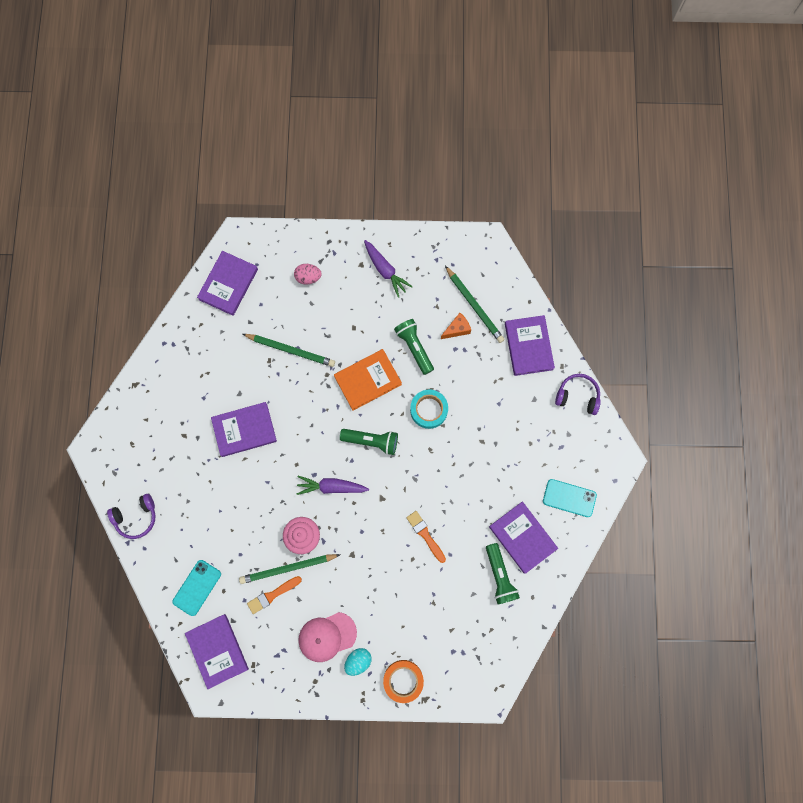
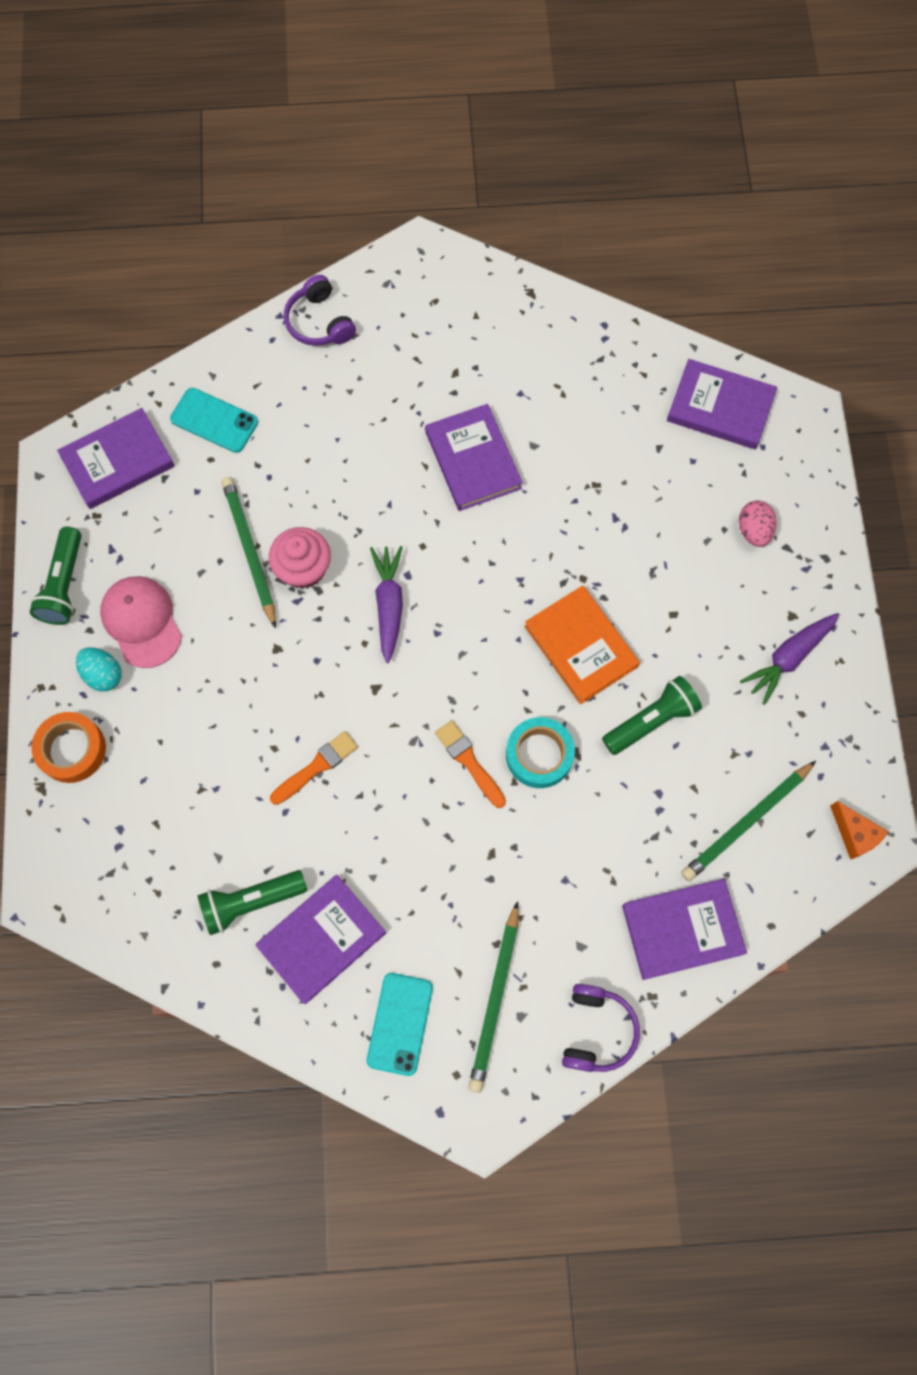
camera: 85 degrees right, 5 degrees down
(272, 595) = (206, 532): orange brush -> orange brush (469, 761)
(290, 350) = (618, 516): green pencil -> green pencil (495, 999)
(372, 441) = (473, 663): green flashlight -> green flashlight (64, 585)
(457, 329) = (696, 794): orange cheese -> orange cheese (854, 834)

